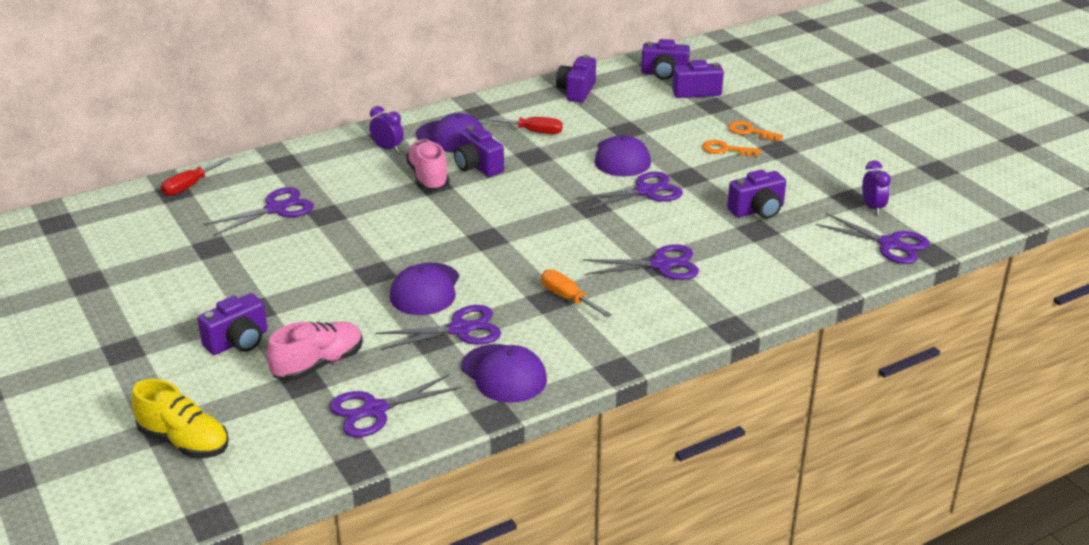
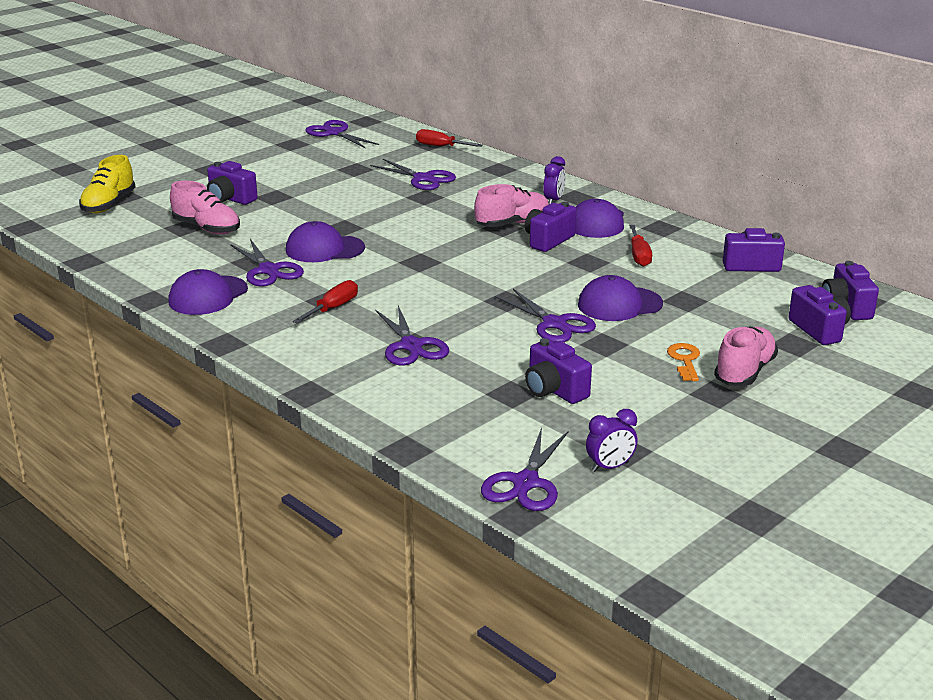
camera: 75 degrees right, 5 degrees down
(375, 410) = (151, 256): purple scissors -> purple scissors (334, 133)
(568, 298) = (333, 308): orange screwdriver -> red screwdriver
(750, 132) = (744, 372): orange key -> pink shoe

